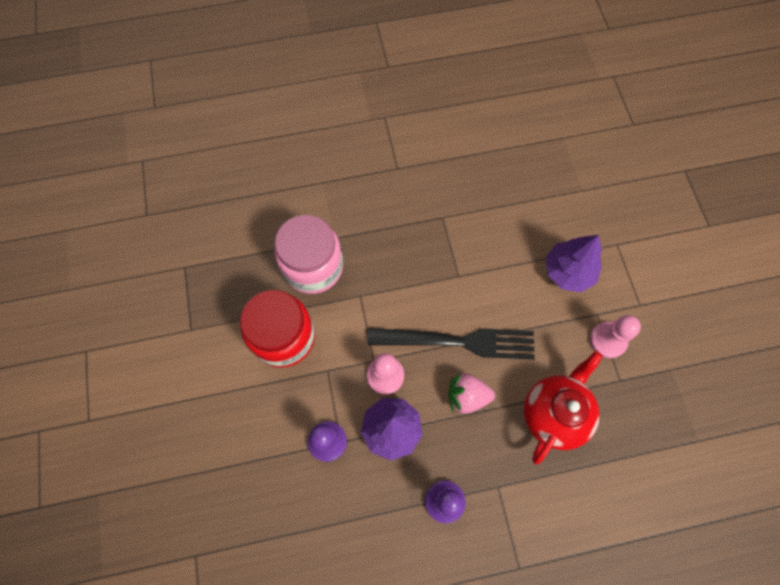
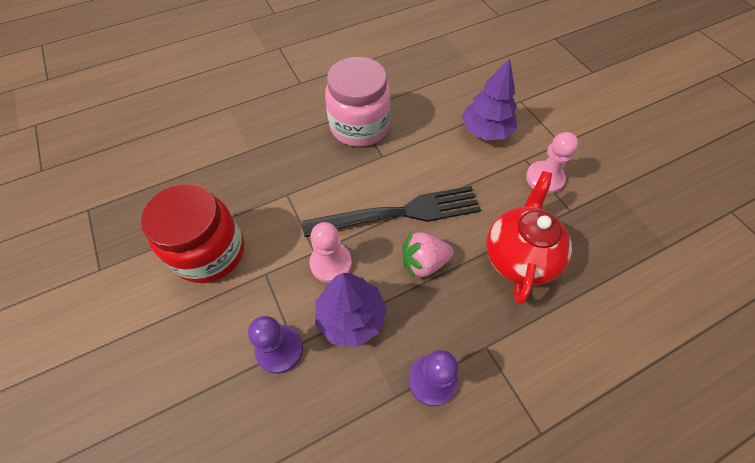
camera: 15 degrees left, 10 degrees down
(313, 267) = (231, 179): pink jar -> pink jar (359, 126)

